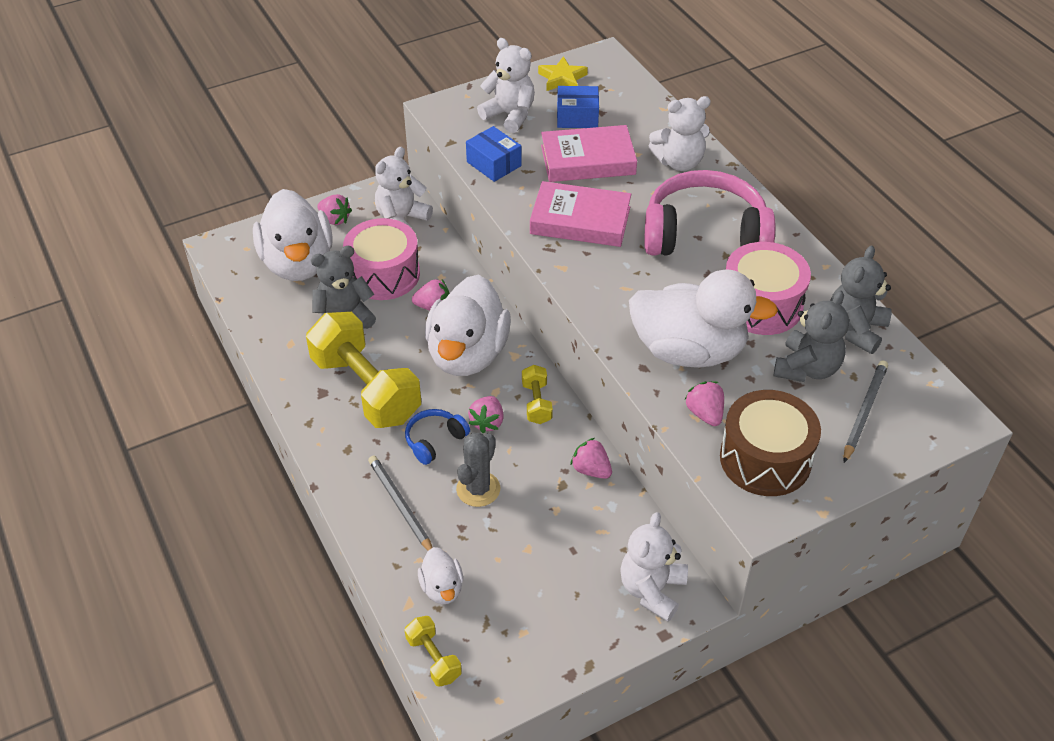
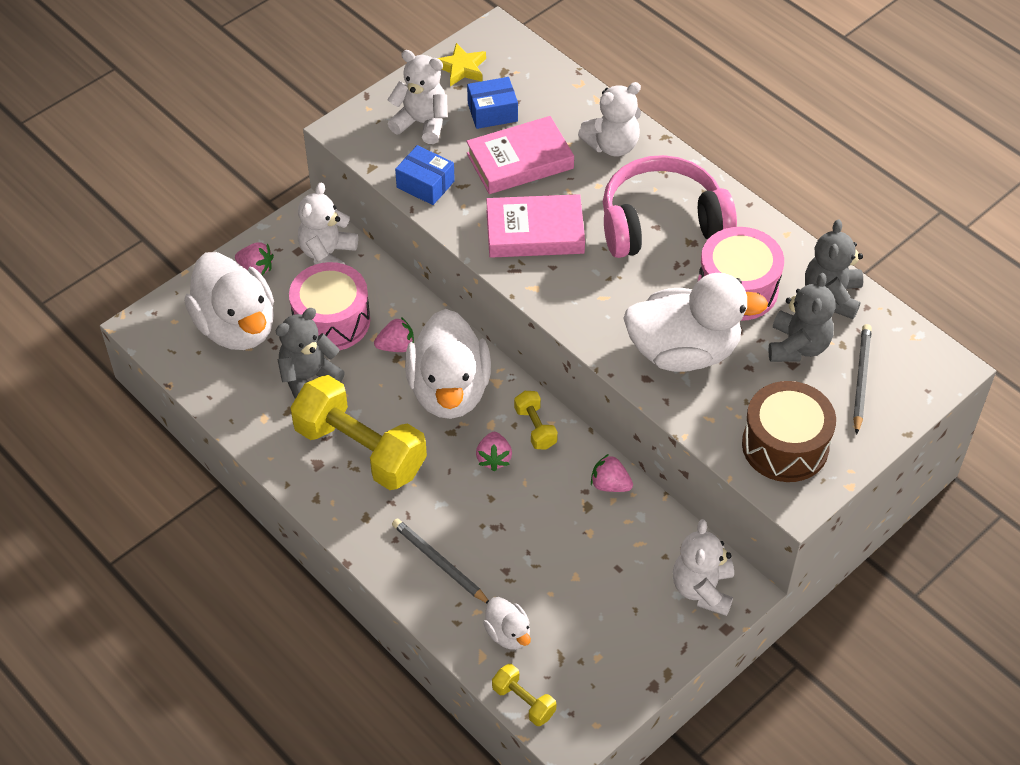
camera: 15 degrees left, 5 degrees up
(435, 440) = (449, 489): blue headphones -> none
(478, 489) = (508, 529): grey cactus -> none
(705, 413) = (717, 413): pink strawberry -> none

